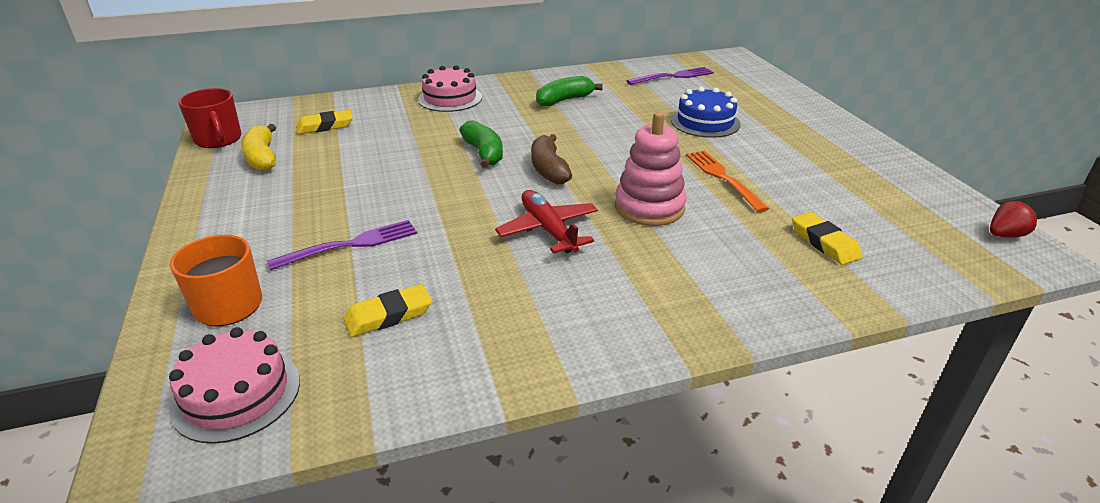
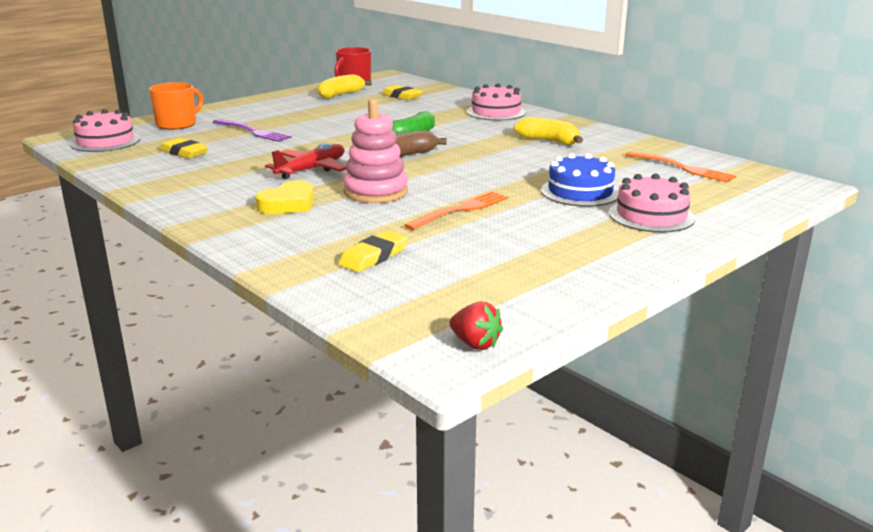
camera: 65 degrees right, 10 degrees down
(564, 100) = (548, 141): green banana -> yellow banana
(656, 264) = (288, 204): none -> yellow heart
(673, 76) = (682, 168): purple fork -> orange fork
(770, 113) = (651, 215): none -> pink cake

